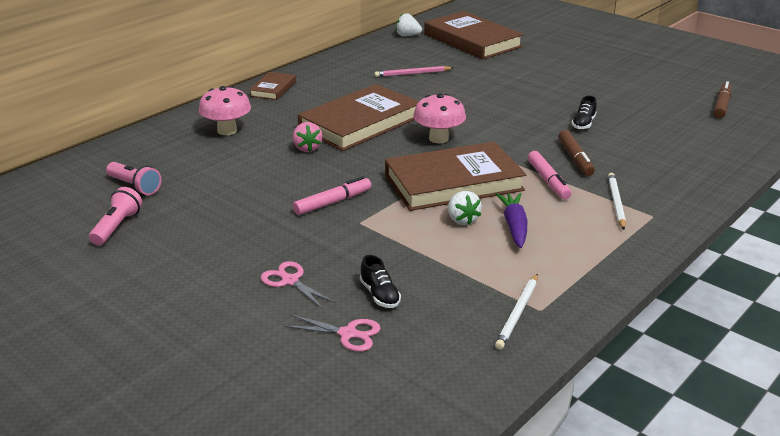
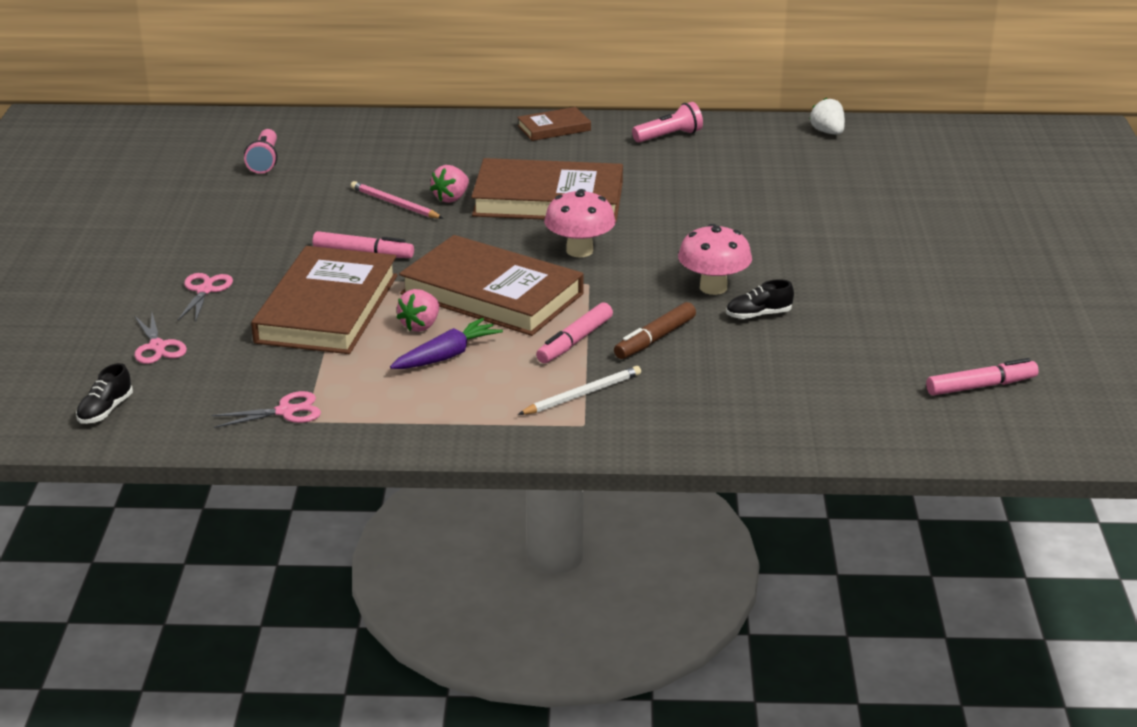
camera: 50 degrees right, 0 degrees up
(117, 227) = (191, 186): pink flashlight -> pink flashlight (669, 136)
(227, 131) = (427, 149): pink mushroom -> pink mushroom (713, 287)
(380, 295) = (233, 337): black shoe -> black shoe (105, 410)
(412, 73) = (722, 176): pink pencil -> pink pencil (394, 204)
(462, 220) = (420, 326): white strawberry -> pink strawberry
(472, 40) = (887, 171): brown book -> brown book (327, 308)
(518, 313) = (285, 411): white pencil -> pink scissors
(721, 105) = (980, 386): brown marker -> pink marker

